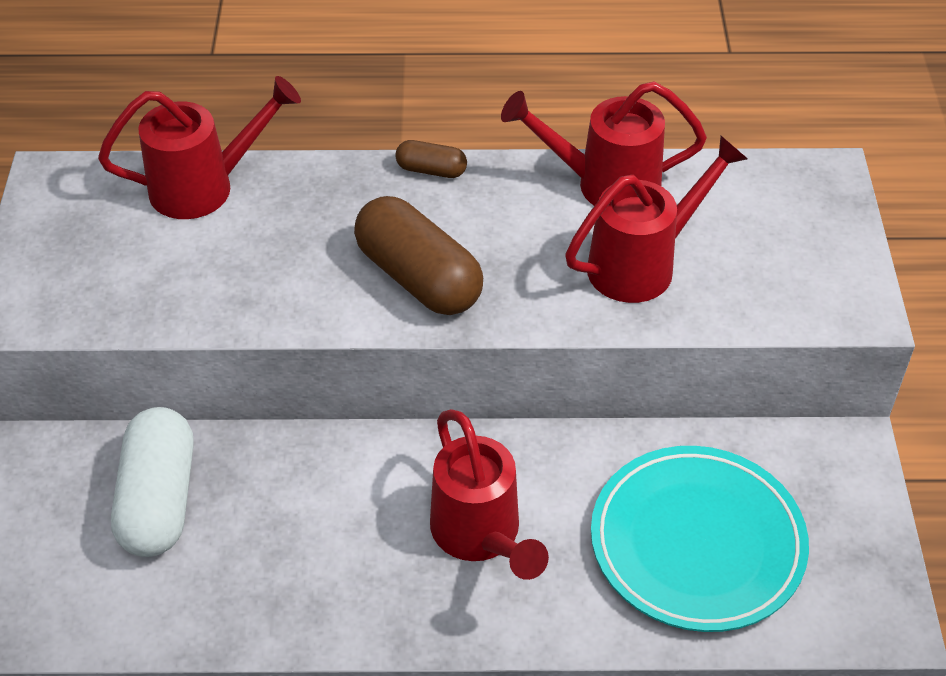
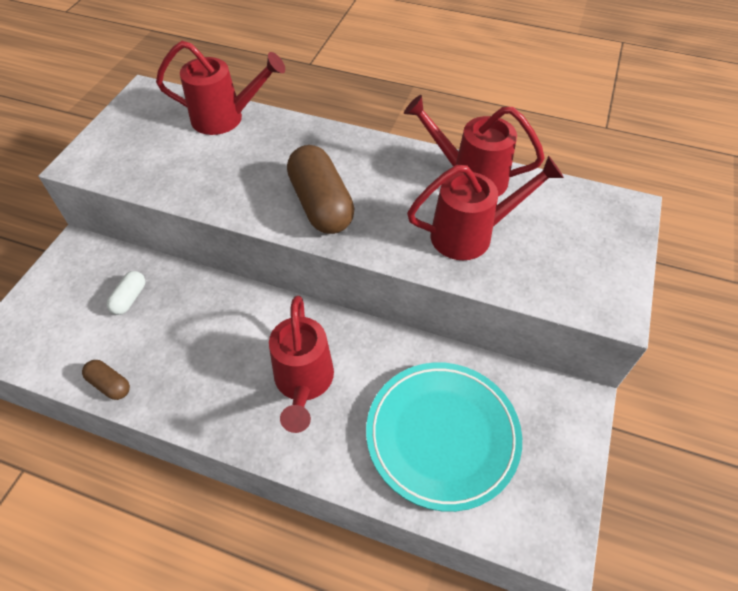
camera: 20 degrees right, 5 degrees up
(158, 500) = (129, 298): white capsule -> white capsule, size x0.49
(431, 170) = (363, 141): brown capsule -> brown capsule (110, 384)

